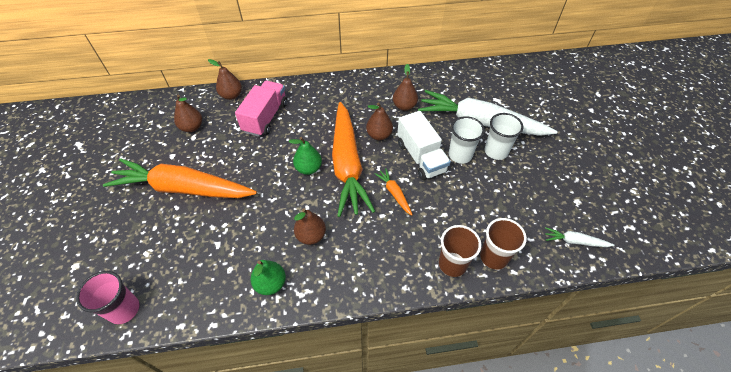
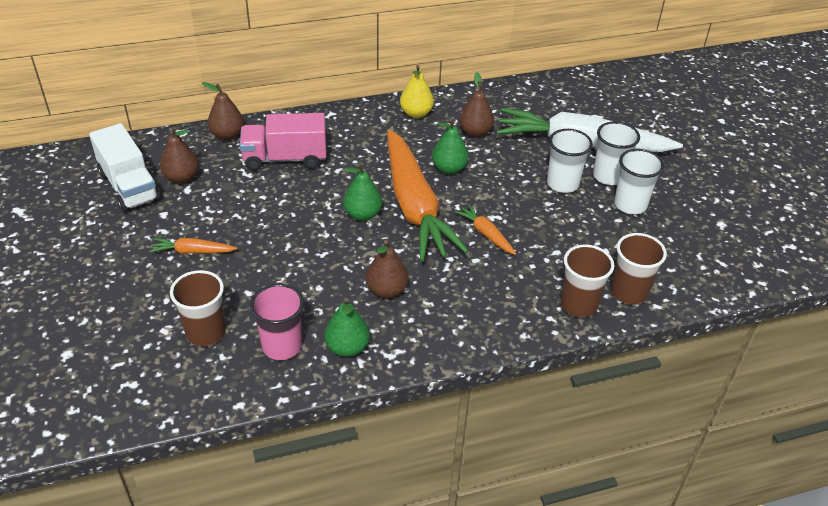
camera: 10 degrees left, 10 degrees down
(124, 309) = (155, 395): pink cup -> pink cup (282, 346)
(174, 259) = (205, 332): none -> brown cup
(183, 188) = (192, 251): orange carrot -> orange carrot, size x0.41
(265, 117) = (285, 158): pink truck -> pink truck turned 105 degrees counterclockwise
(365, 88) = (416, 113): none -> yellow pear
(379, 135) = (449, 169): brown pear -> green pear
(421, 157) = (511, 190): white truck -> white truck (129, 186)
(508, 178) = (630, 205): none -> white cup
(574, 241) = (725, 267): white carrot -> none

